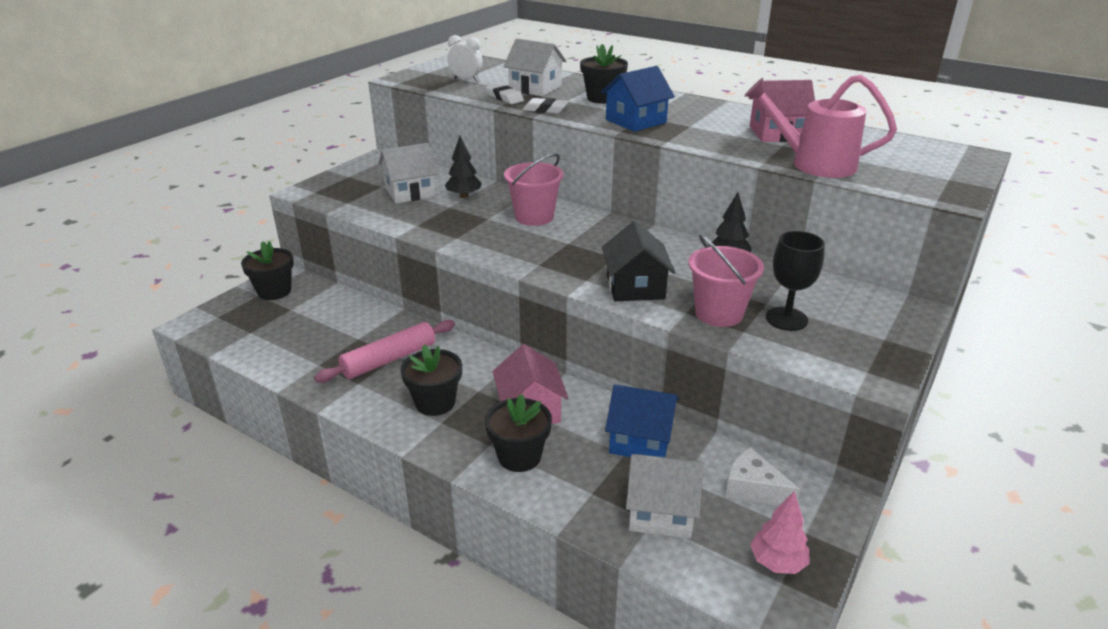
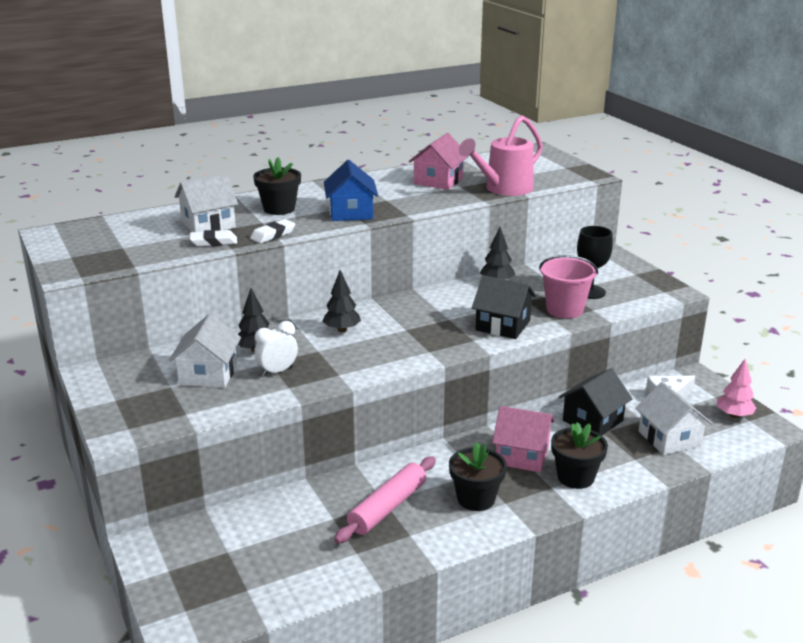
camera: 60 degrees left, 5 degrees down
(274, 291) = (175, 556): black flower pot -> none
(389, 359) = (388, 507): pink rolling pin -> pink rolling pin turned 45 degrees clockwise
(466, 80) = (131, 246): white clock -> white clock (277, 371)
(534, 217) = (341, 330): pink bucket -> black tree
(641, 440) = (593, 420): blue house -> black house
(661, 511) = (669, 438): white house -> white house turned 60 degrees counterclockwise

